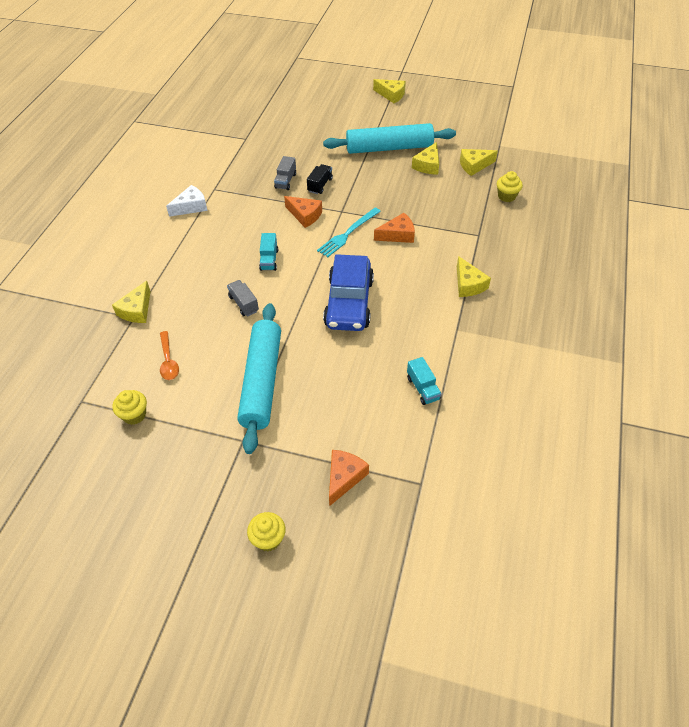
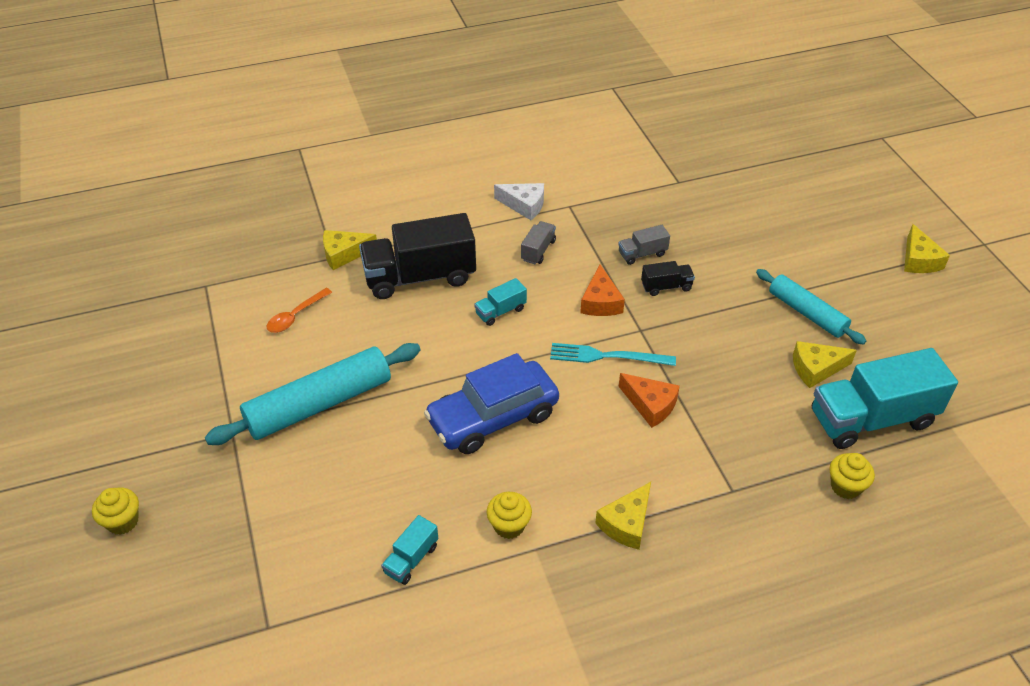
camera: 55 degrees right, 5 degrees down
(134, 415) = (212, 332): yellow cupcake -> yellow cupcake (509, 525)
(200, 282) = (420, 277): none -> black truck
(244, 304) = (417, 328): grey truck -> grey truck (538, 250)
(344, 477) = (234, 547): orange cheese -> none
(389, 148) = (806, 313): turquoise rolling pin -> turquoise rolling pin, size x0.63
(474, 166) = (871, 419): yellow cheese -> turquoise truck

